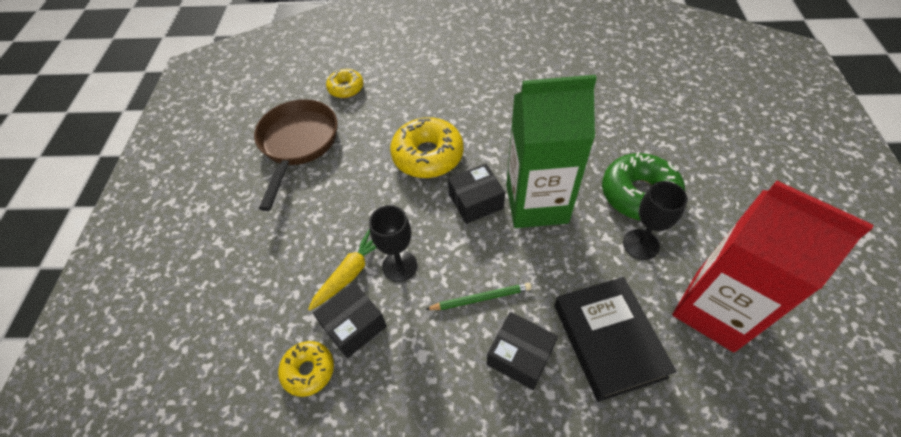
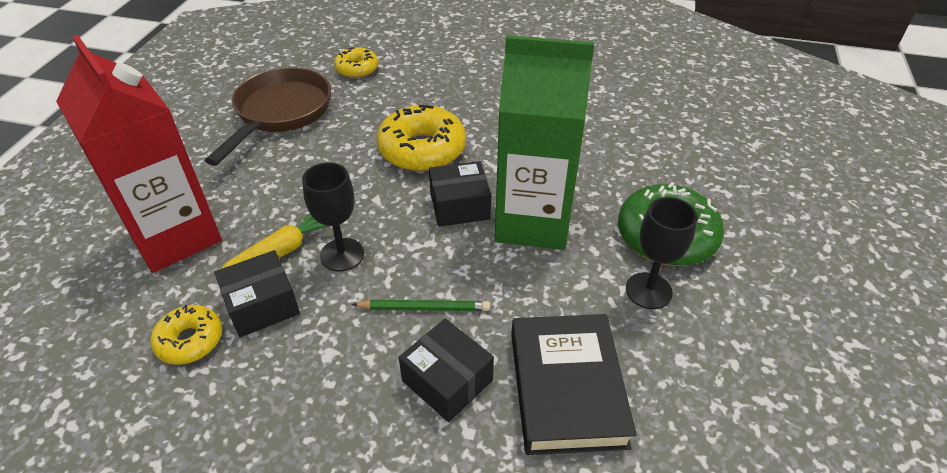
camera: 10 degrees right, 10 degrees down
(714, 310) = (721, 384): red carton -> red carton (175, 237)

